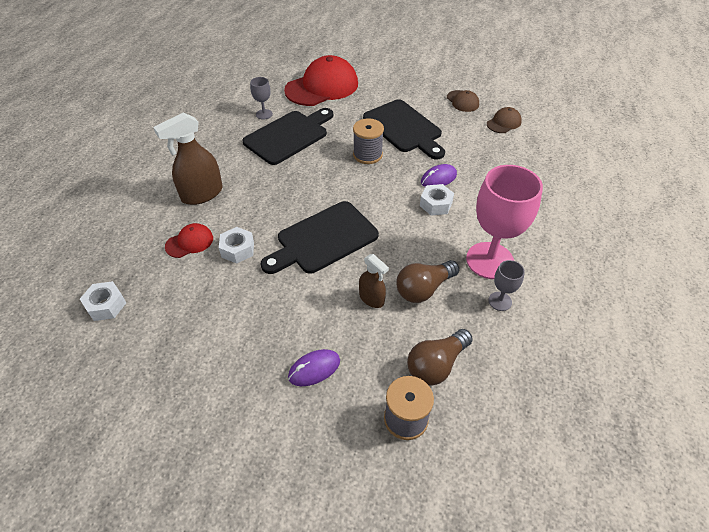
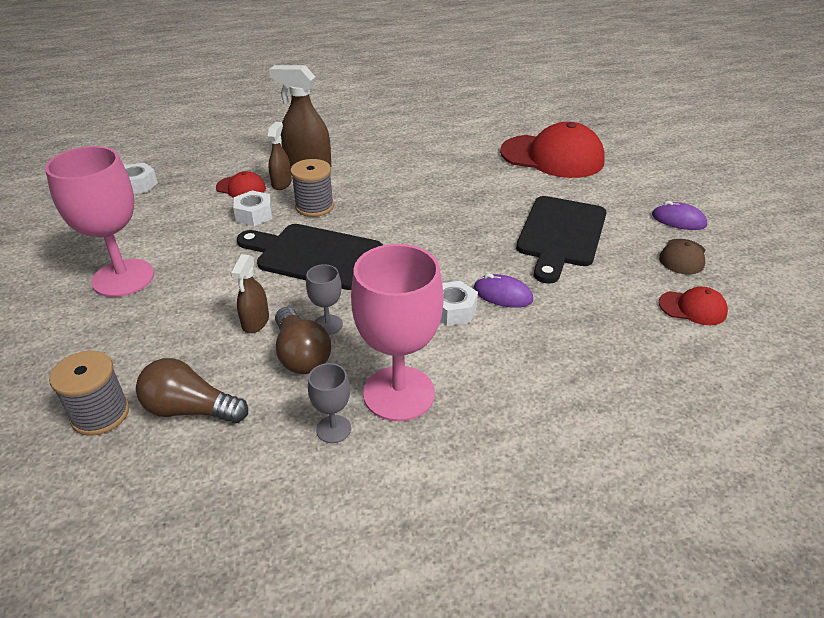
camera: 55 degrees right, 10 degrees down
(210, 217) = (281, 183): none -> brown spray bottle
(247, 358) = (123, 278): none -> pink goblet
(264, 114) = (459, 146): grey goblet -> grey goblet (328, 325)
(289, 136) = (445, 172): black cutting board -> none
(314, 369) = (133, 323): purple mouse -> purple mouse (678, 220)
(367, 155) = (479, 229): grey spool -> grey spool (314, 206)
(424, 289) = (301, 355): brown light bulb -> brown light bulb turned 135 degrees counterclockwise
(504, 123) = (692, 308): brown cap -> red cap

